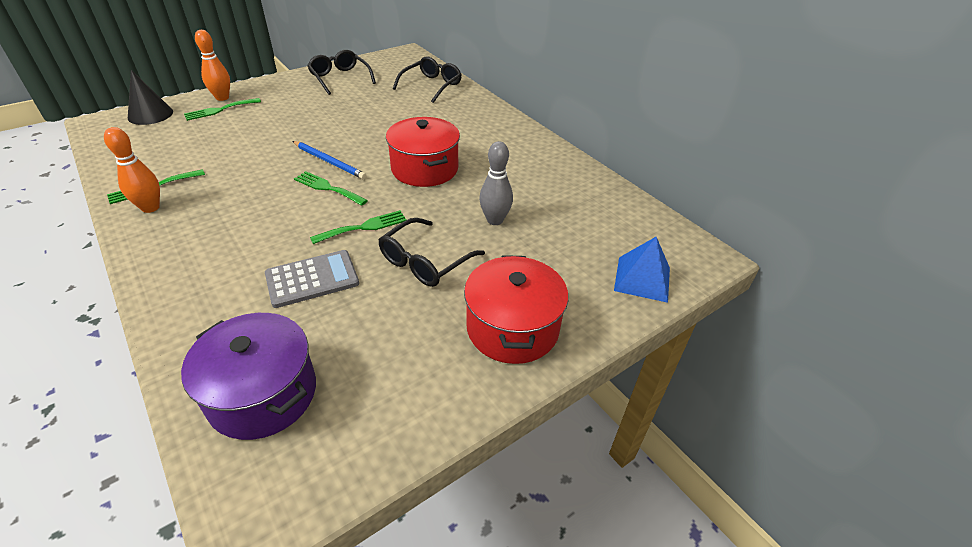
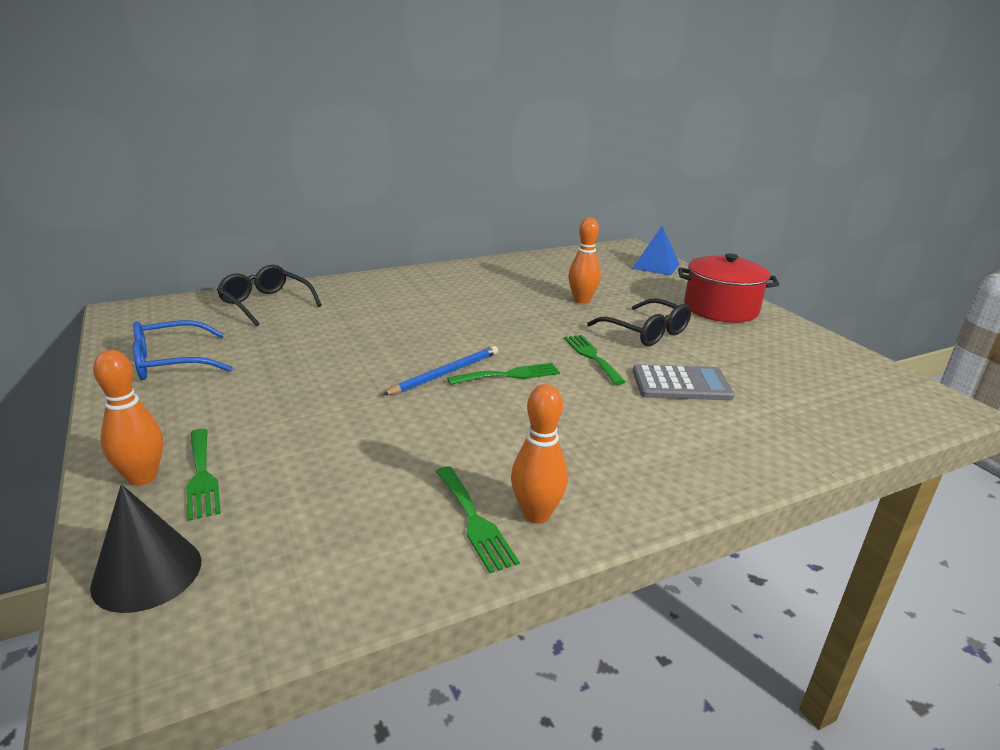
camera: 80 degrees left, 15 degrees down
(263, 394) = (836, 405): purple pot -> none
(312, 279) = (681, 384): grey calculator -> grey calculator turned 105 degrees clockwise
(327, 188) = (509, 375): green fork -> green fork turned 150 degrees counterclockwise
(340, 78) = (171, 362): black glasses -> blue glasses
(425, 169) = (482, 321): red pot -> none
(495, 220) = (582, 300): grey bowling pin -> orange bowling pin

